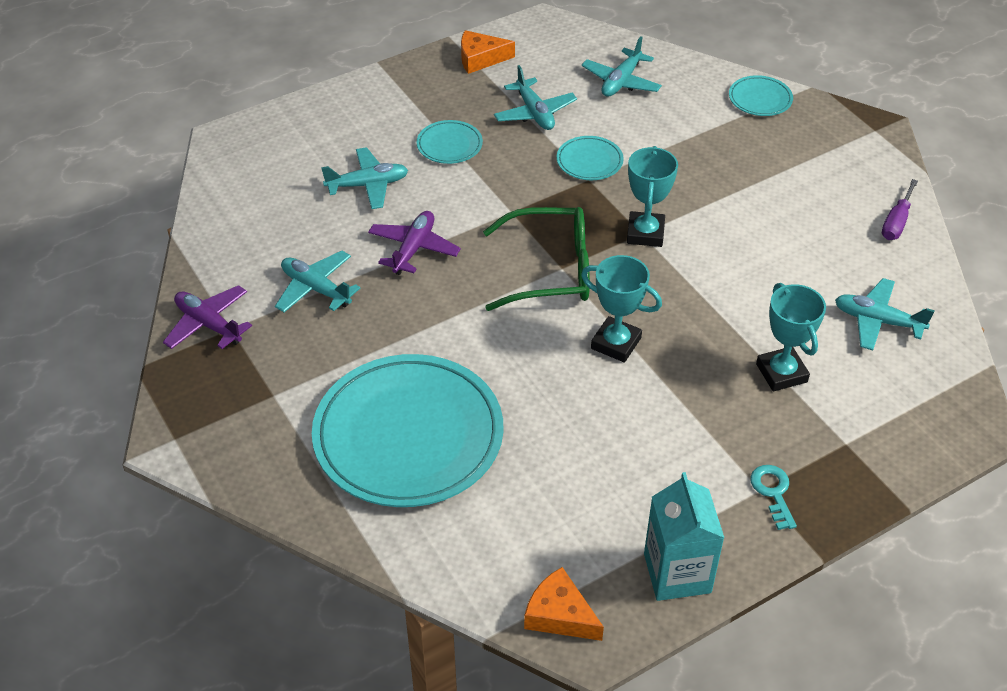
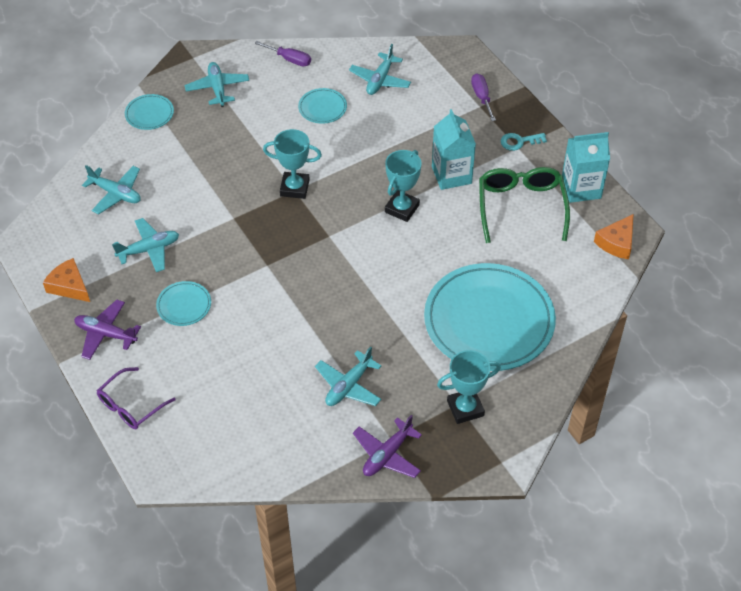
camera: 90 degrees left, 5 degrees up
(313, 114) = (131, 406): none -> purple glasses
(368, 185) = (229, 359): turquoise plane -> turquoise plane (217, 88)
(414, 248) = (306, 325): purple plane -> purple plane (106, 334)
(480, 59) = (69, 286): orange cheese -> orange cheese turned 135 degrees clockwise
(550, 270) = (331, 242): green glasses -> green glasses (521, 207)
(589, 161) = (212, 216): turquoise plate -> turquoise plate (322, 108)
(688, 402) = (451, 175): none -> turquoise carton
(781, 373) = (425, 129): turquoise trophy -> turquoise trophy (465, 408)
(867, 447) = (482, 97): none -> purple screwdriver

